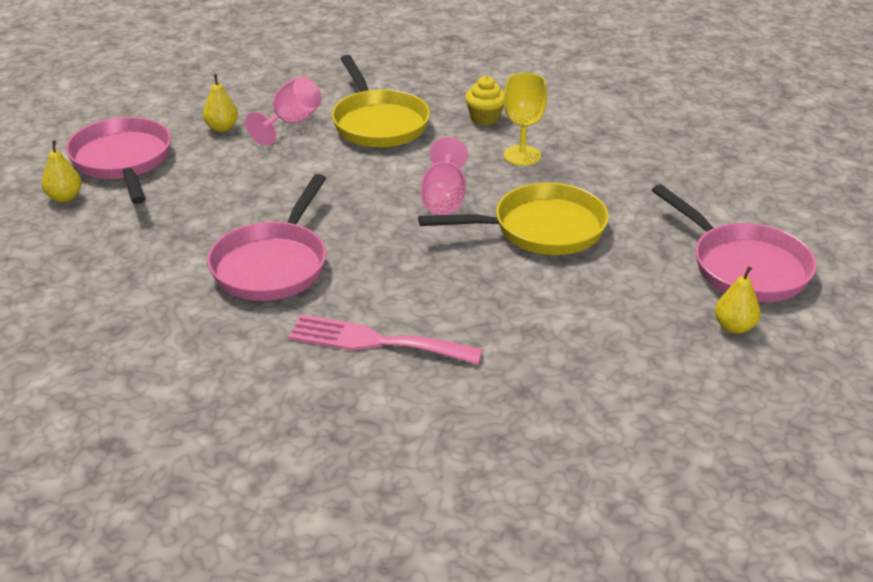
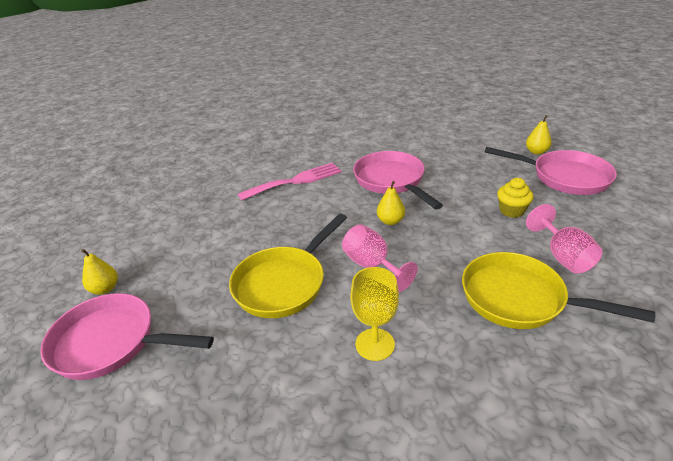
camera: 140 degrees right, 0 degrees up
(222, 128) = (583, 225): yellow pear -> yellow pear (390, 221)
(485, 118) = (464, 370): yellow cupcake -> yellow cupcake (511, 211)

